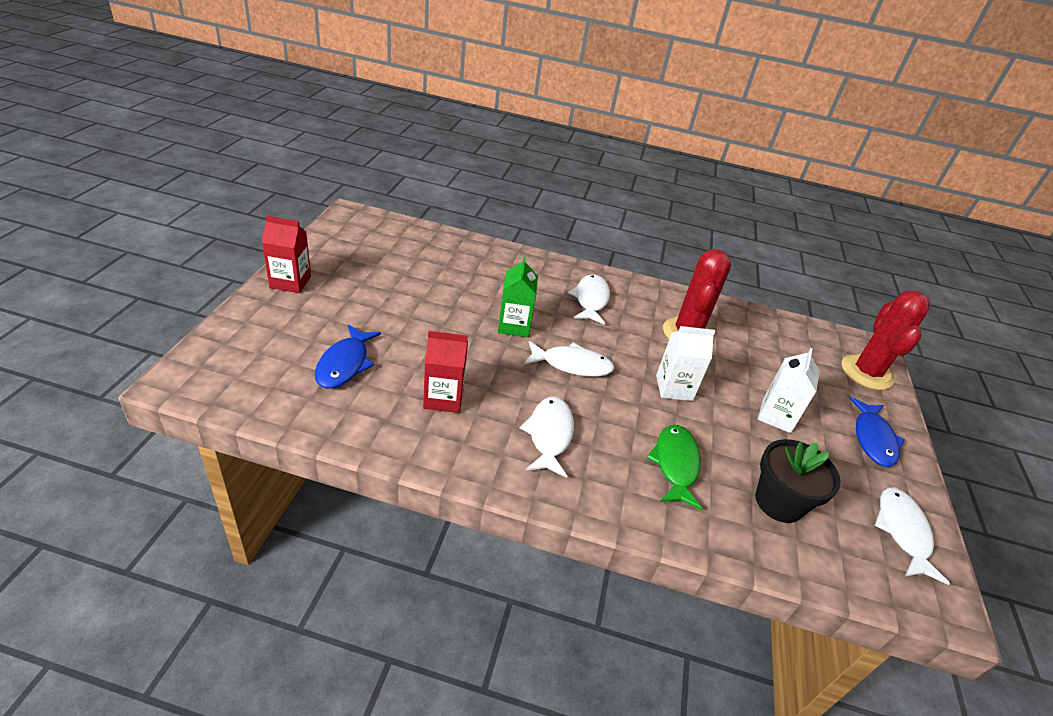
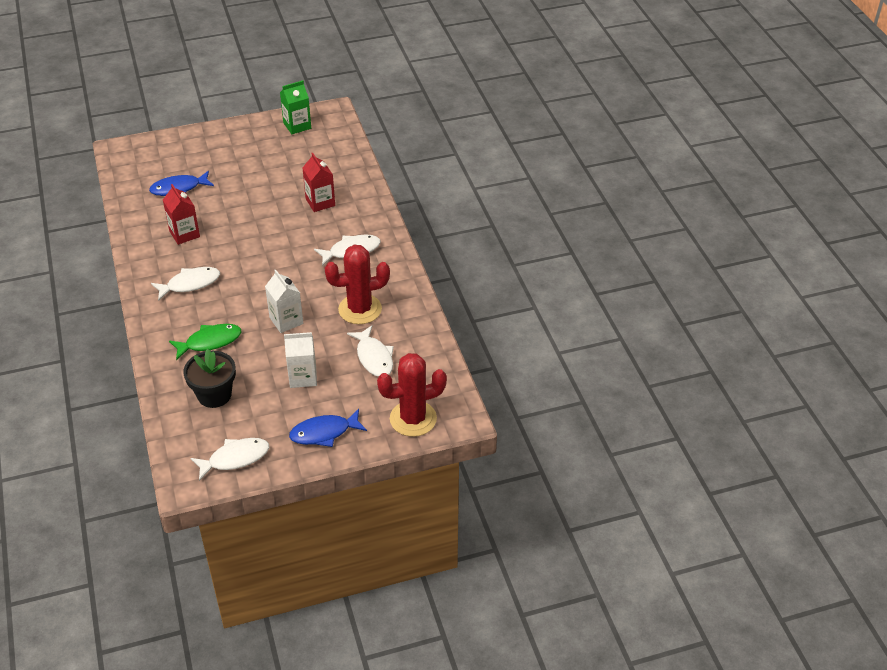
camera: 65 degrees right, 5 degrees up
(290, 282) = (231, 133): red carton -> red carton (320, 202)
(514, 326) = (281, 230): green carton -> green carton (297, 126)
(572, 365) = (265, 269): white fish -> white fish (374, 357)

